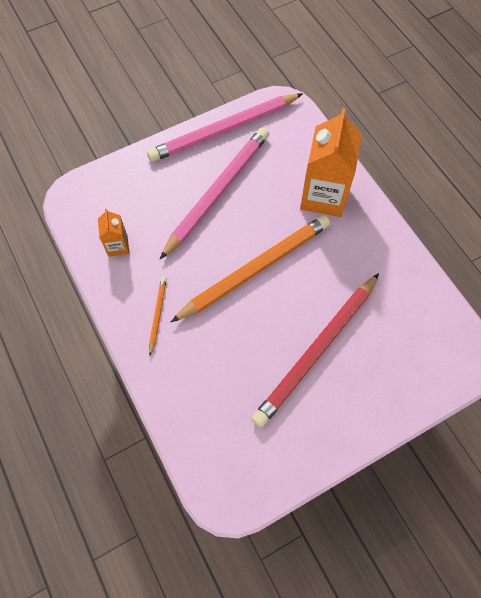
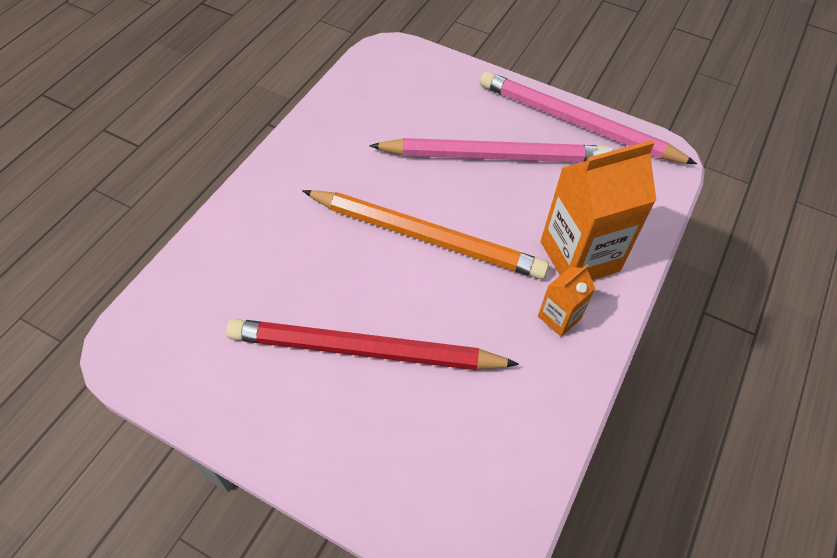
camera: 55 degrees right, 10 degrees down
(118, 246) = (362, 110): orange carton -> orange carton (559, 317)
(157, 315) = (307, 180): orange pencil -> none

